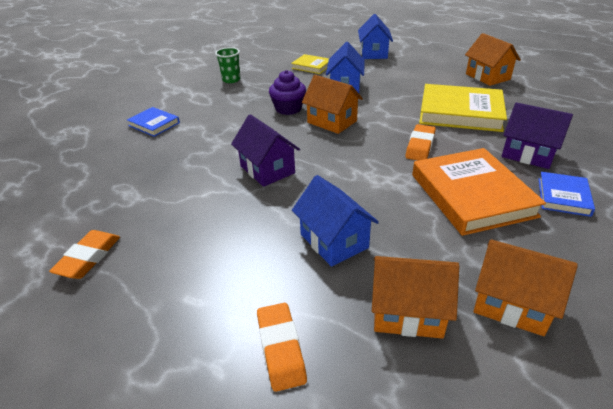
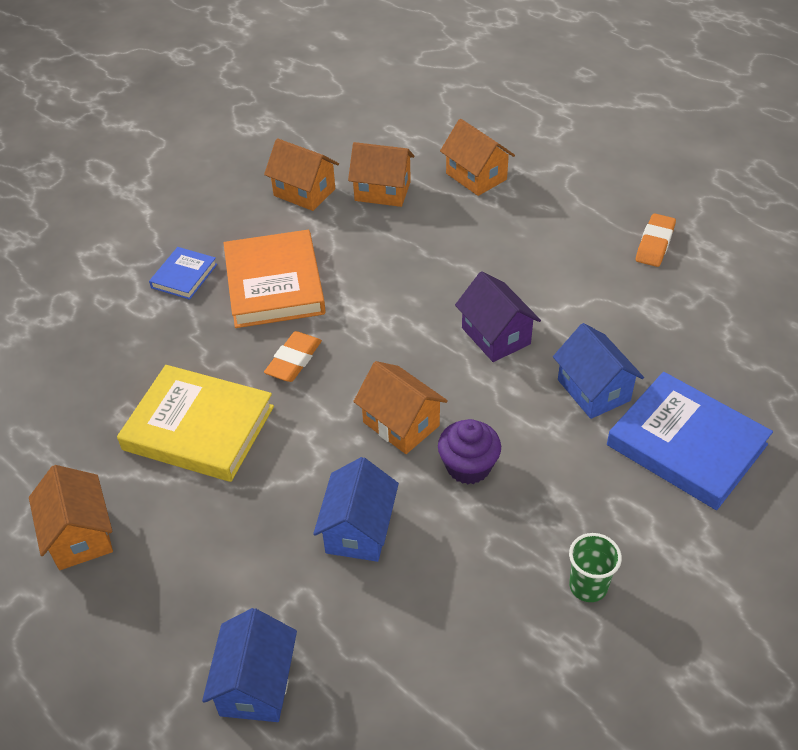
camera: 175 degrees left, 10 degrees up
(154, 124) = (686, 445): blue book -> blue book, size x1.94
(281, 348) = (476, 176): orange eraser -> orange house
(312, 66) = (413, 629): yellow book -> none
(334, 241) = (428, 245): blue house -> blue house (593, 390)
(528, 154) = (170, 335): purple house -> none

